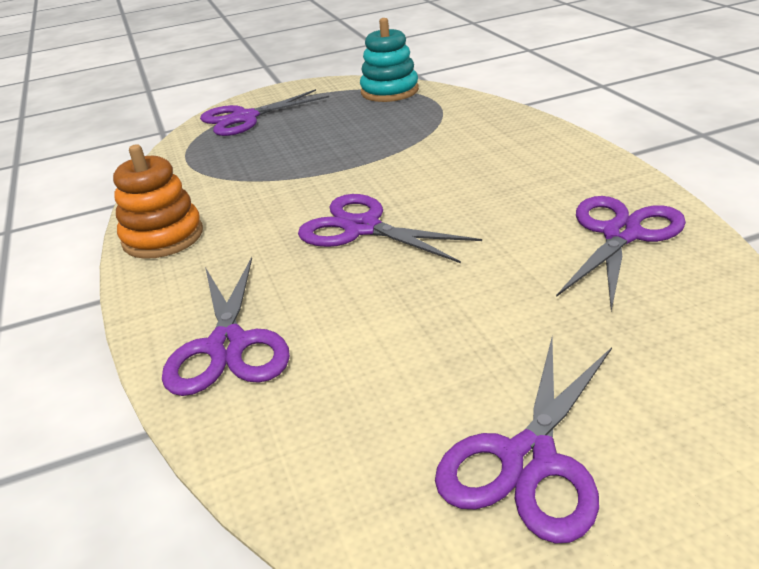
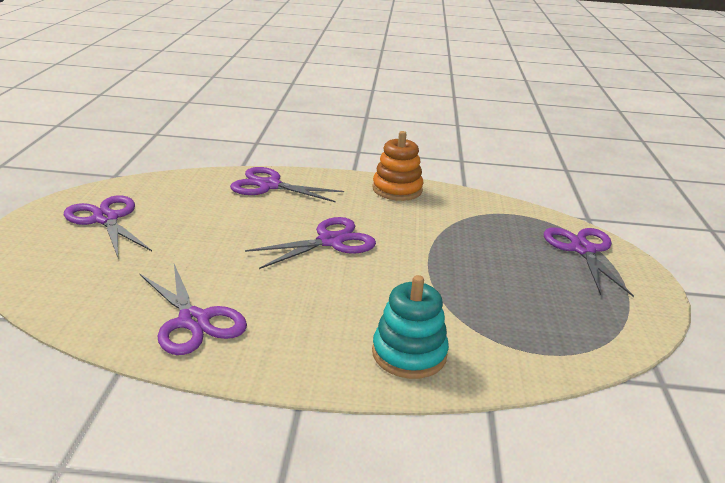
camera: 110 degrees right, 5 degrees down
(389, 91) = (599, 338): turquoise stacking toy -> turquoise stacking toy (409, 354)

